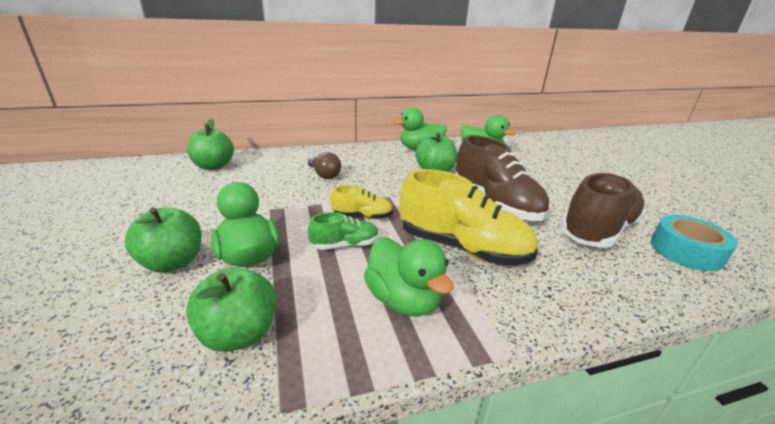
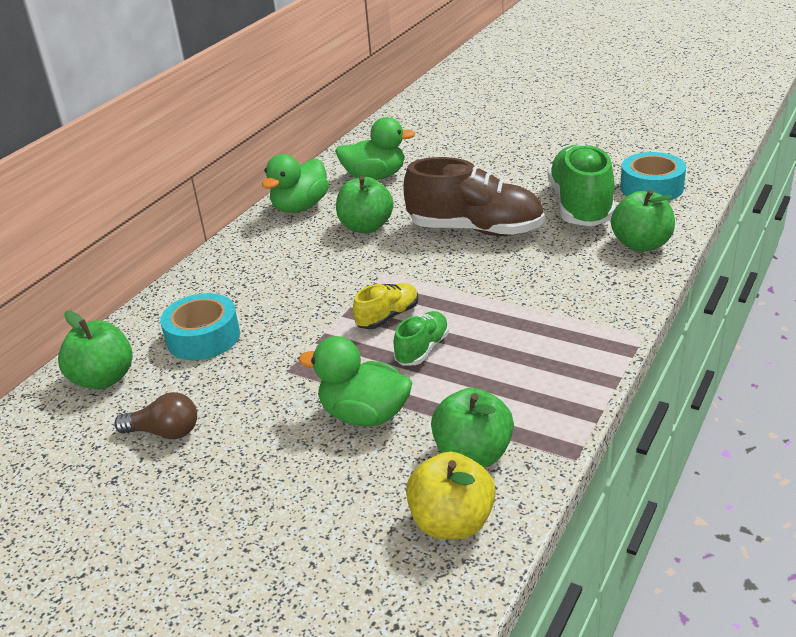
camera: 40 degrees left, 5 degrees up
(132, 371) = (452, 523): none -> yellow apple
(173, 262) = (311, 468): green apple -> green apple (641, 244)
(275, 174) = (203, 337): none -> turquoise tape
(324, 174) = (260, 302): brown light bulb -> brown light bulb (164, 432)
(403, 300) = (536, 353): green duck -> none
(462, 248) = (511, 287): yellow shoe -> none
(597, 231) = (580, 206): brown shoe -> green shoe

